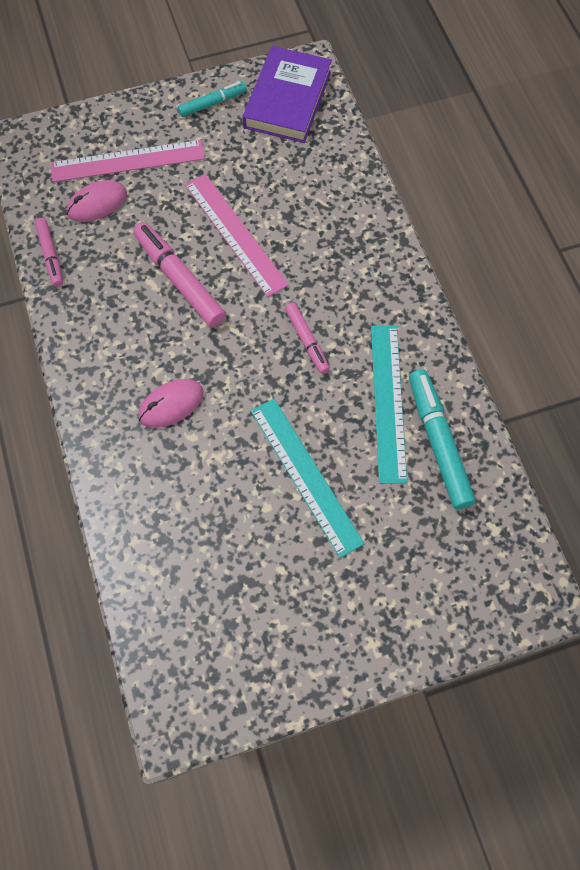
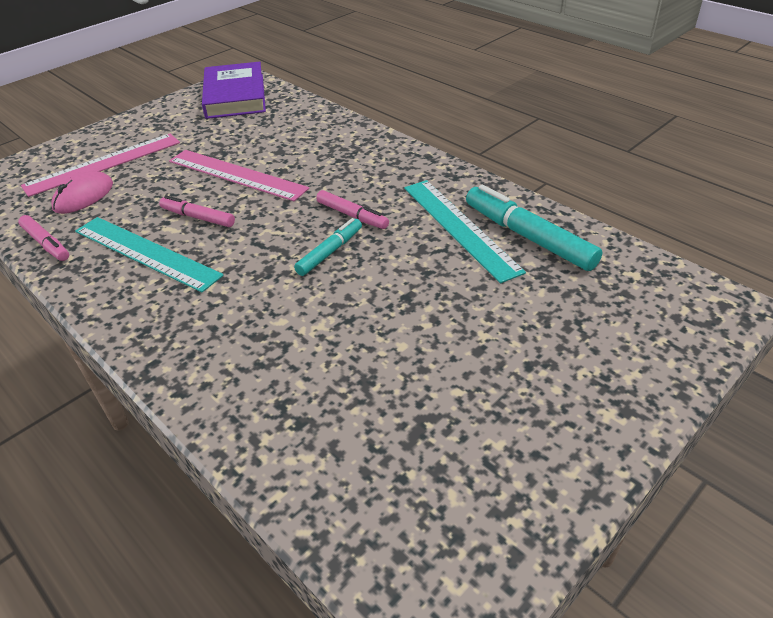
camera: 25 degrees left, 25 degrees down
(171, 404) = (241, 304): pink mouse -> none
(179, 280) = (198, 217): pink marker -> pink marker, size x0.59
(212, 103) = (169, 114): turquoise marker -> turquoise marker (330, 252)
(305, 475) = (423, 305): turquoise ruler -> turquoise ruler (146, 253)

